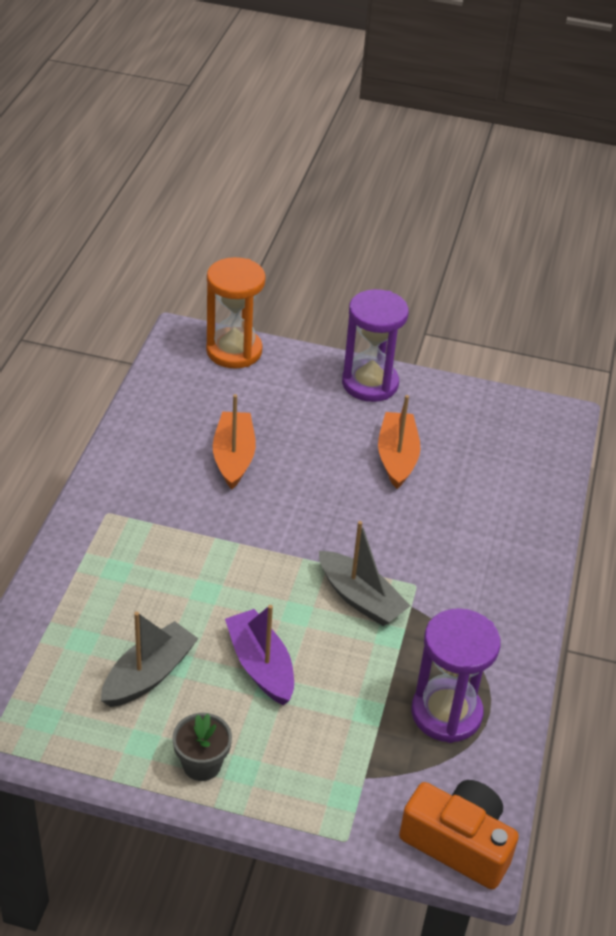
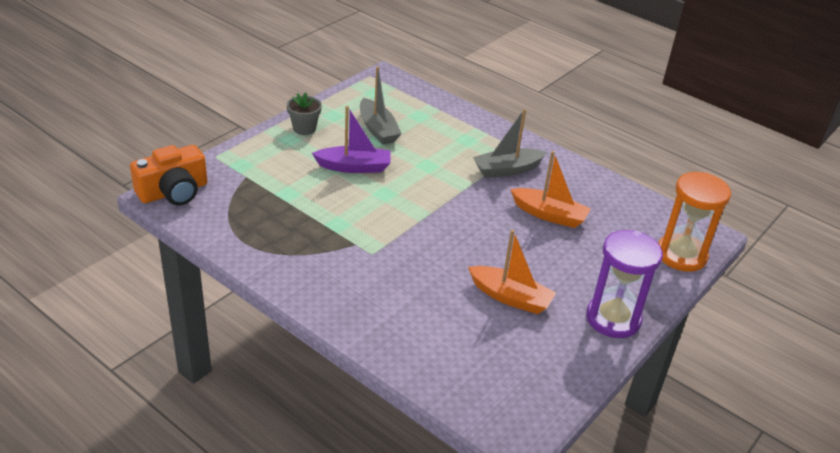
camera: 115 degrees right, 5 degrees down
(360, 598) = (378, 224): grey boat -> grey boat (507, 170)
(446, 713) = (259, 223): purple hourglass -> none

